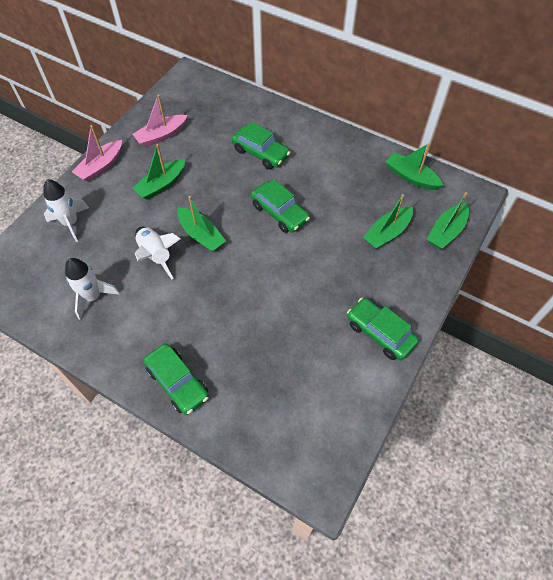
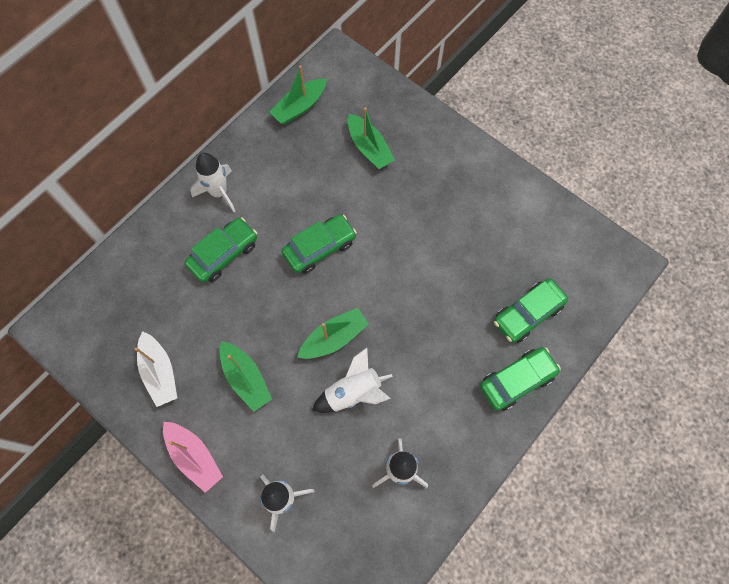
camera: 80 degrees left, 10 degrees up
(161, 135) = (160, 372): pink boat -> white boat
(313, 140) = (219, 192): none -> white rocket
(380, 333) = (484, 182): green car -> green car (527, 314)
(446, 231) = (378, 95): green boat -> none

